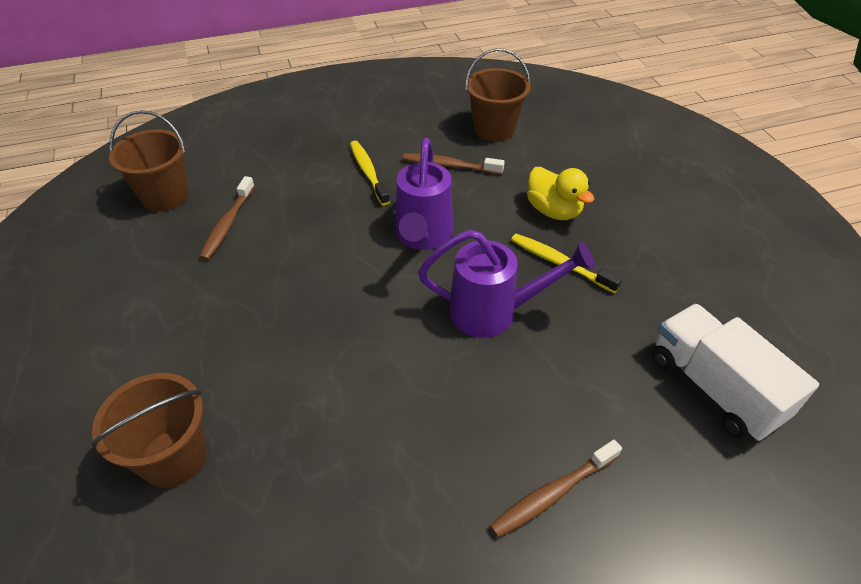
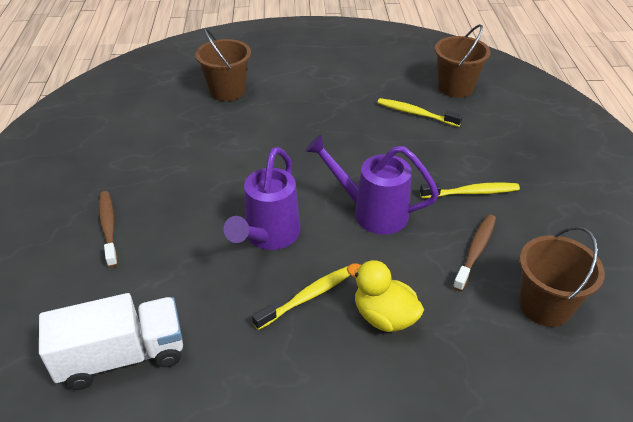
camera: 105 degrees right, 5 degrees down
(227, 224) = (415, 113): brown toothbrush -> yellow toothbrush
(553, 211) = (384, 317): yellow duck -> yellow duck turned 60 degrees clockwise

